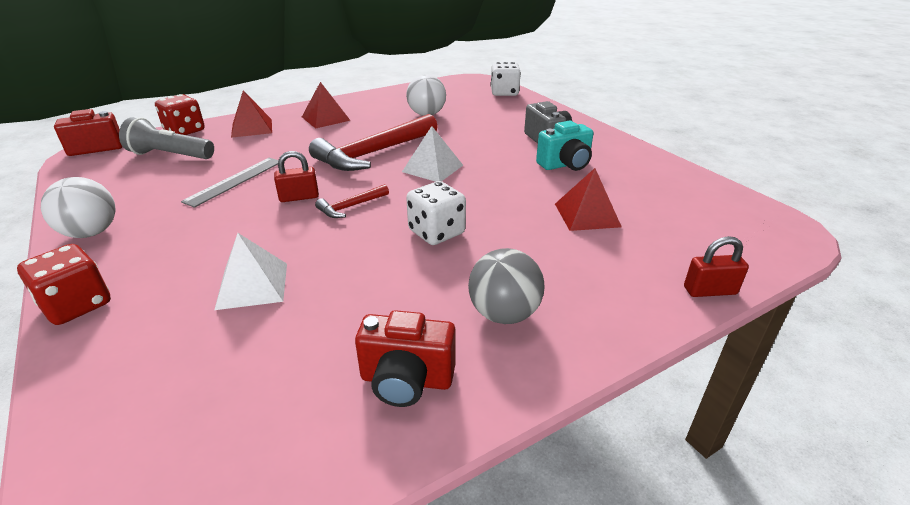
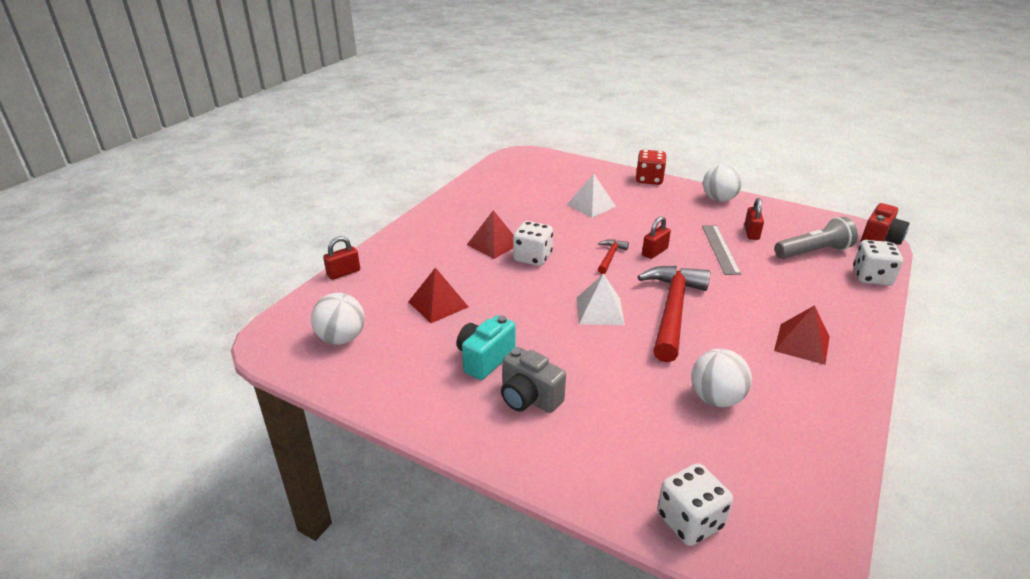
camera: 150 degrees right, 0 degrees up
(170, 185) = (751, 233): none -> red padlock
(185, 131) = (871, 277): red dice -> white dice
(251, 128) = (832, 302): red pyramid -> red pyramid (494, 244)
(406, 380) = (478, 199): red camera -> none
(504, 314) = (455, 229): grey ball -> none
(703, 212) = (341, 338): none -> white ball

